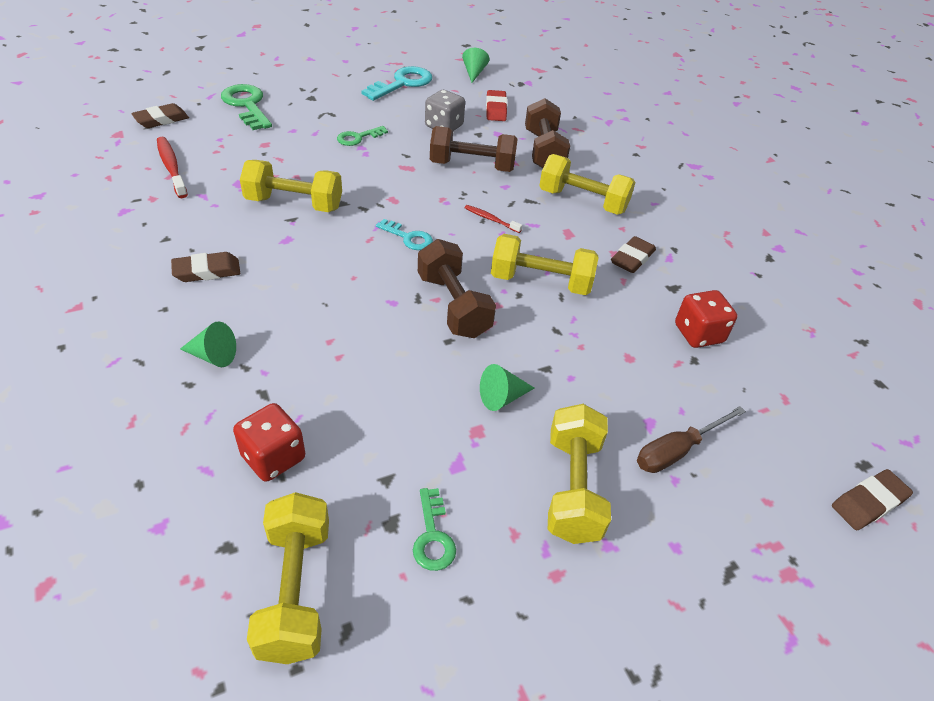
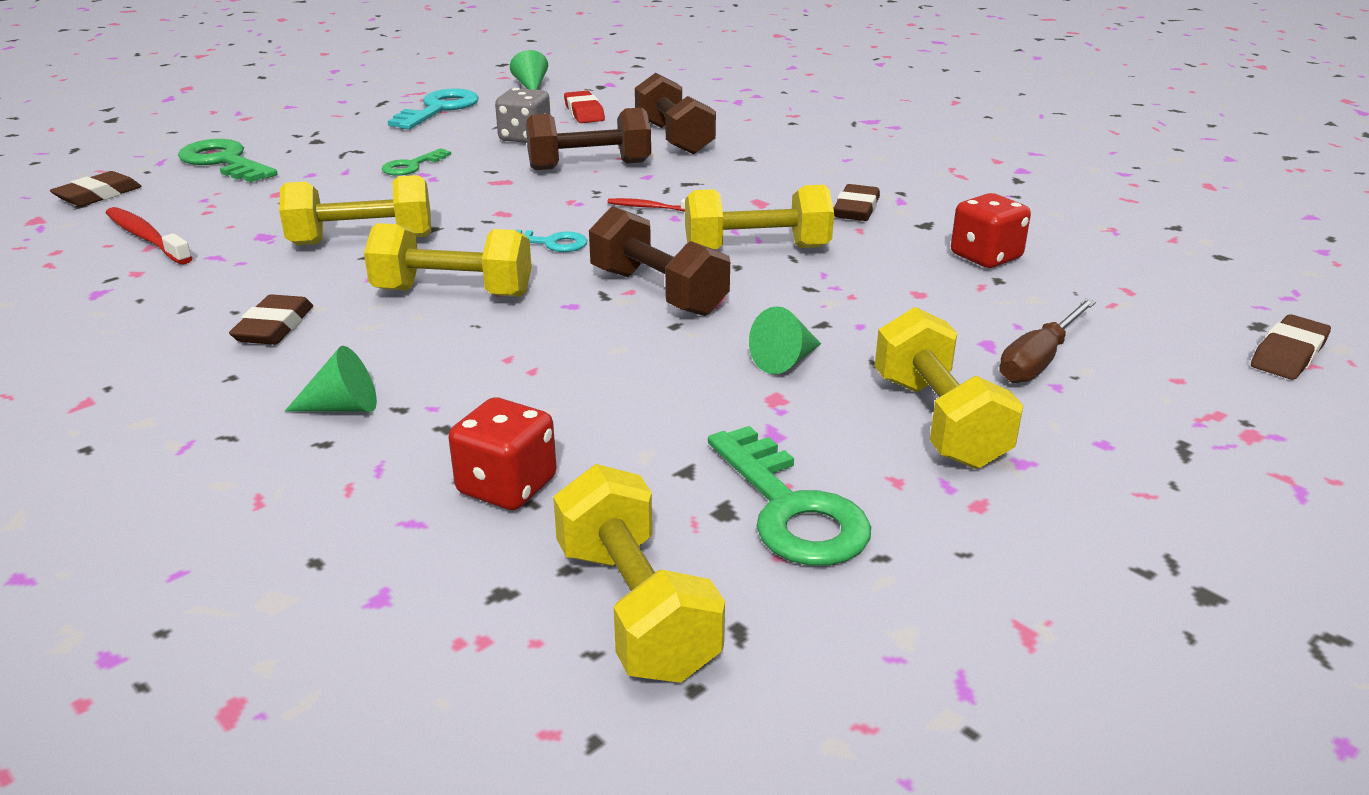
camera: 15 degrees left, 15 degrees down
(207, 271) = (274, 327): brown eraser -> brown eraser turned 45 degrees counterclockwise
(433, 536) = (790, 508): green key -> green key, size x1.72
(583, 201) = (757, 172): yellow dumbbell -> yellow dumbbell (453, 293)

